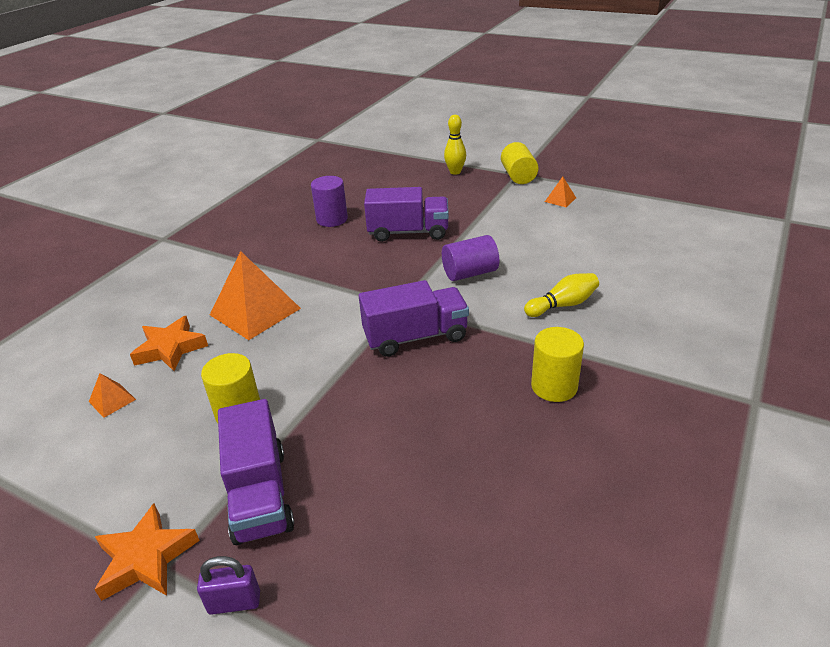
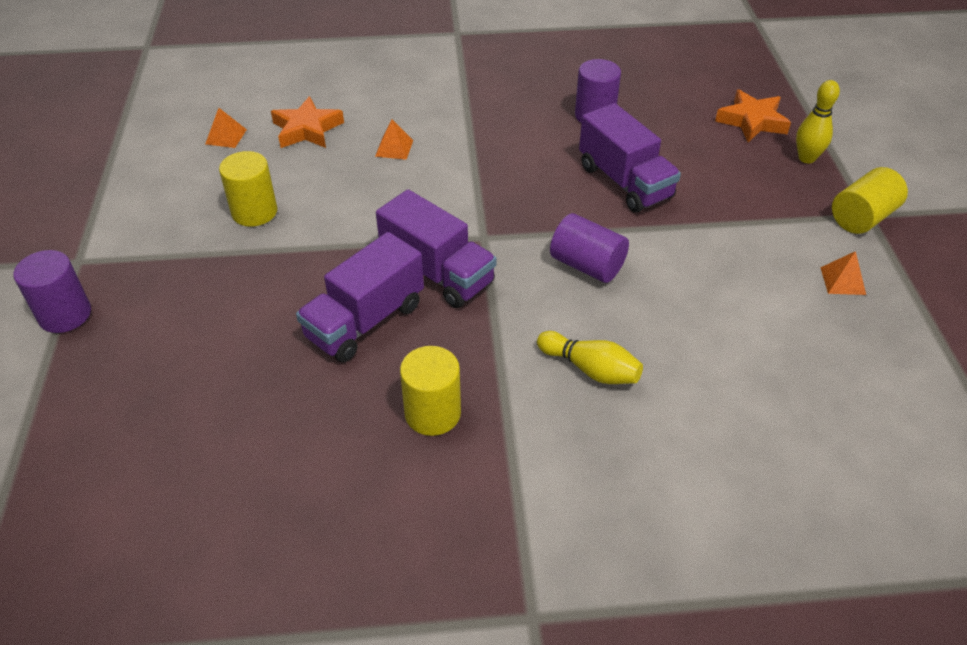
camera: 55 degrees right, 10 degrees up
(146, 558) = (83, 247): orange star -> orange star (752, 121)
(234, 602) = (65, 314): purple padlock -> purple cylinder
(255, 311) = (394, 148): orange pyramid -> orange pyramid, size x0.45
(260, 494) = (171, 273): purple truck -> purple truck (365, 321)

